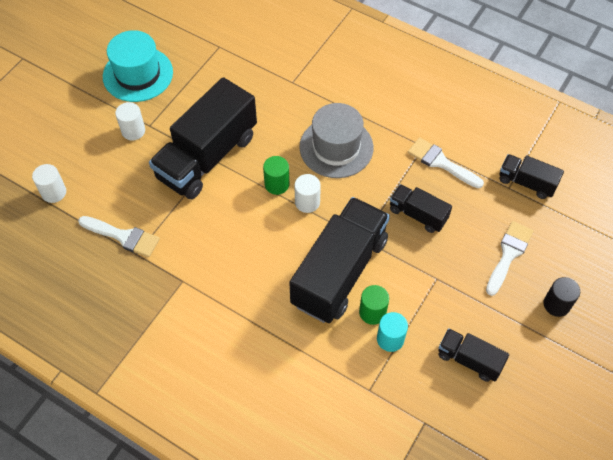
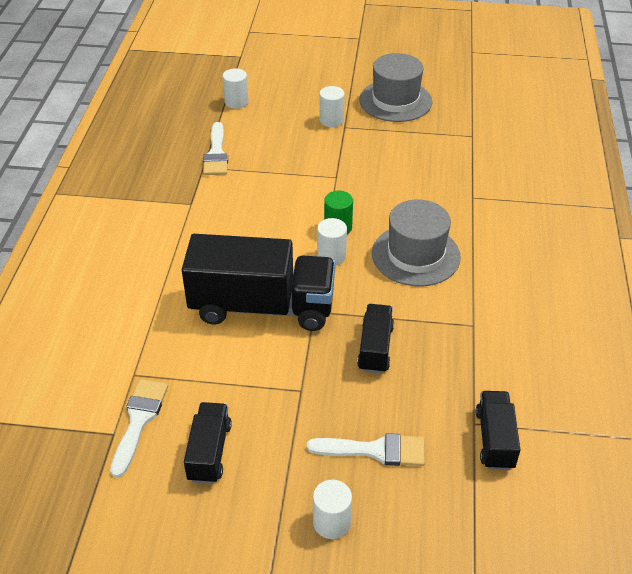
camera: 65 degrees right, 15 degrees down
(138, 74) = (395, 101): turquoise hat -> grey hat
(207, 157) = (336, 172): black truck -> none
(372, 312) = (227, 348): green cylinder -> none
(390, 339) = (202, 373): turquoise cylinder -> none
(441, 162) = (462, 347): white brush -> white brush (139, 420)
(556, 304) = (331, 522): black cylinder -> white cylinder

